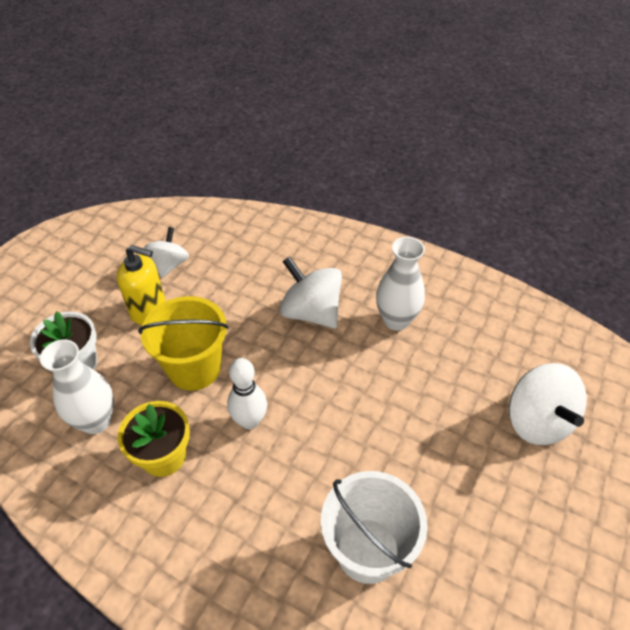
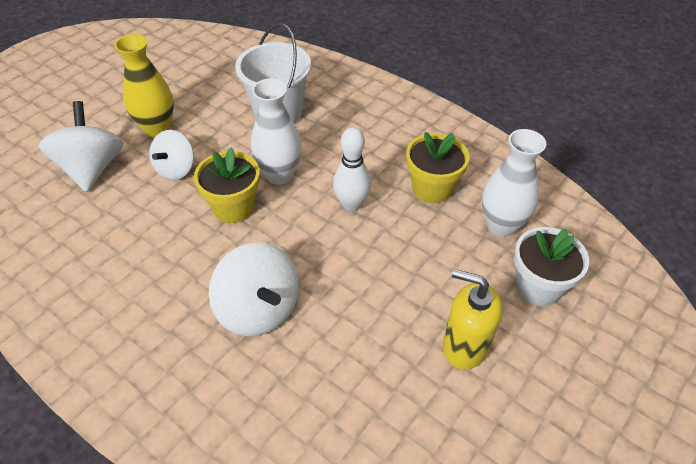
camera: 170 degrees left, 0 degrees up
(169, 264) = (442, 421): white spinning top -> white spinning top (176, 169)
(194, 368) = (404, 262): yellow bucket -> none
(367, 398) = (234, 207): none -> yellow flower pot
(396, 320) = (162, 283): white vase -> white vase (279, 174)
(506, 492) = (157, 129): none -> yellow vase

